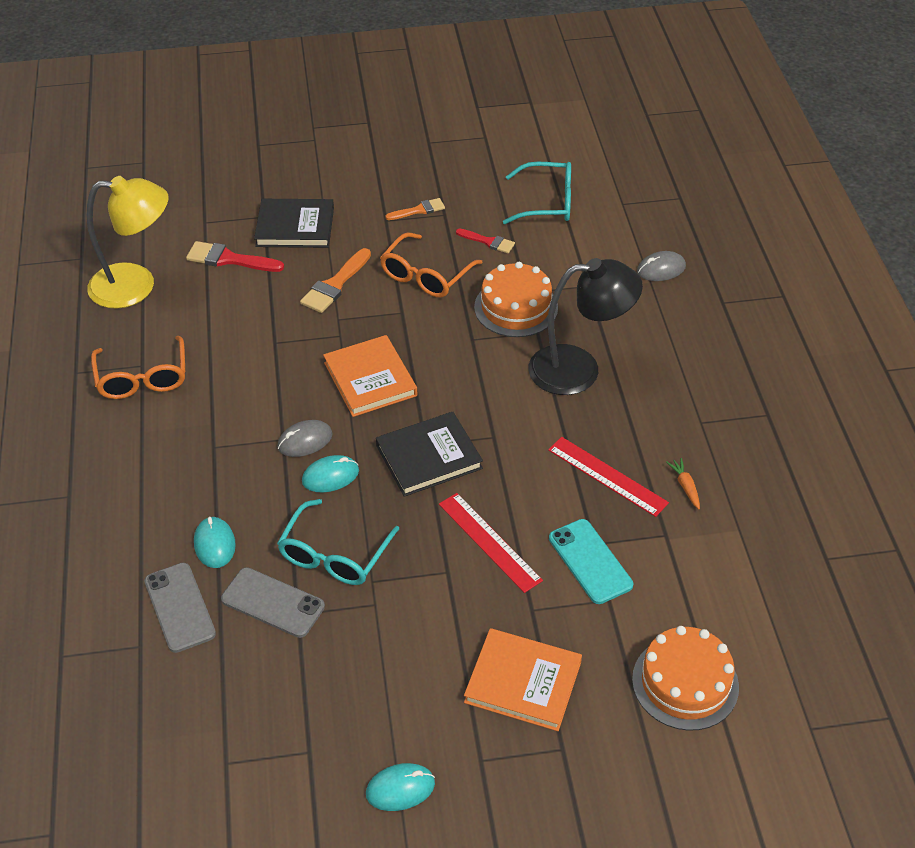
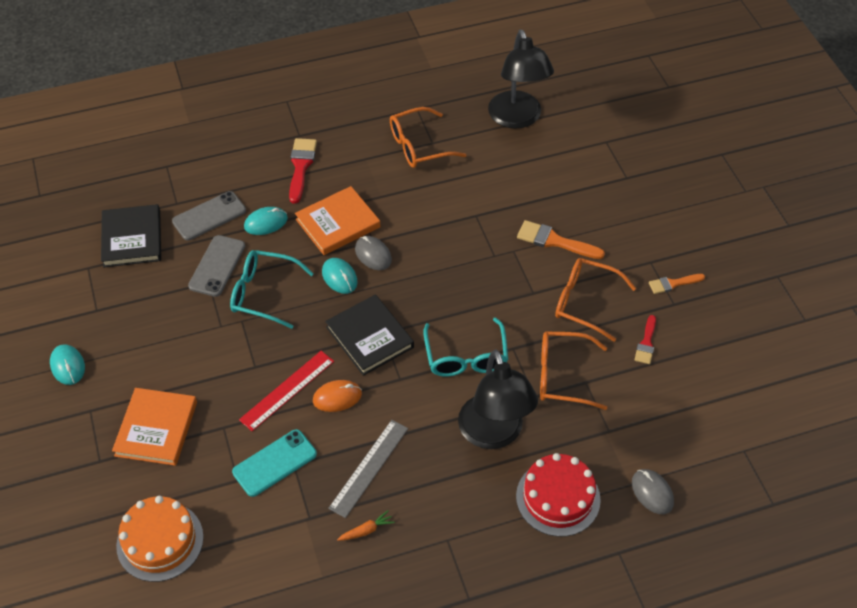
camera: 80 degrees right, 5 degrees up
(136, 286) = (517, 118): yellow lamp -> black lamp
(229, 259) = (565, 166): red brush -> red brush (301, 166)
(295, 227) = (620, 200): black book -> black book (132, 238)
(370, 379) = (448, 284): orange book -> orange book (338, 223)
(419, 210) = (673, 284): orange brush -> orange brush turned 105 degrees clockwise
(508, 495) = (337, 397): none -> orange mouse
(516, 307) = (562, 376): orange cake -> orange glasses
(547, 203) = (721, 384): turquoise glasses -> turquoise glasses (466, 357)
(607, 476) = (369, 468): red ruler -> grey ruler
(660, 333) = (558, 498): none -> red cake

